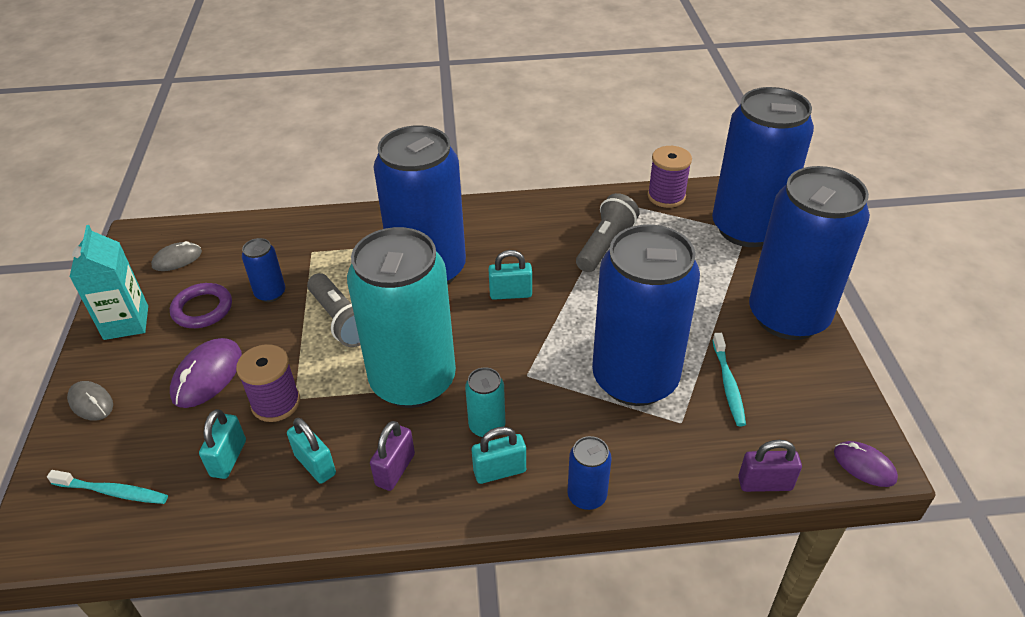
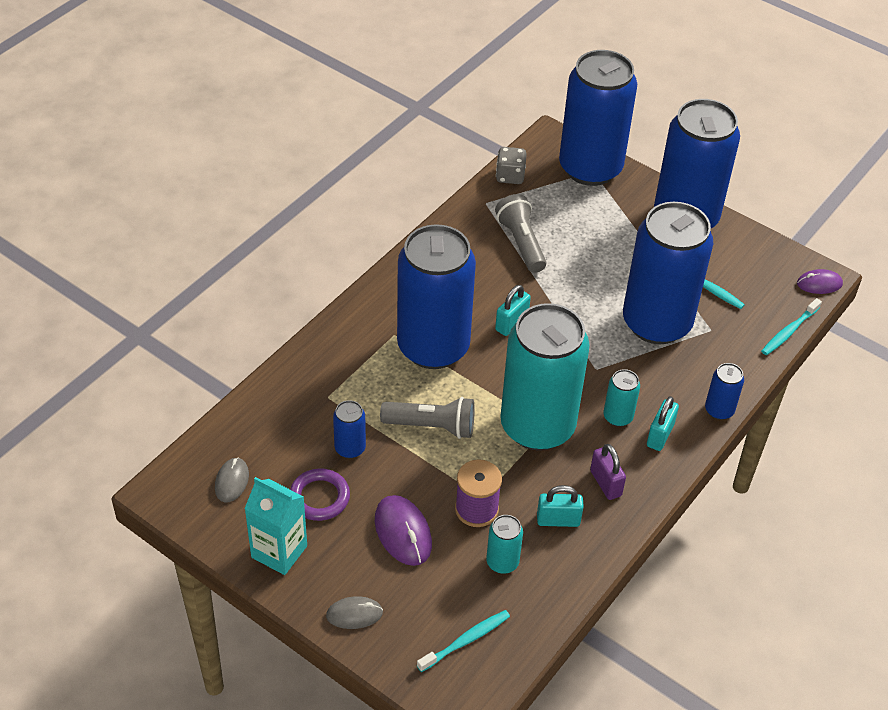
camera: 50 degrees left, 5 degrees up
(228, 458) = (502, 562): turquoise padlock -> turquoise can
(666, 196) = (510, 176): purple spool -> grey dice
(765, 484) = (789, 331): purple padlock -> turquoise toothbrush

